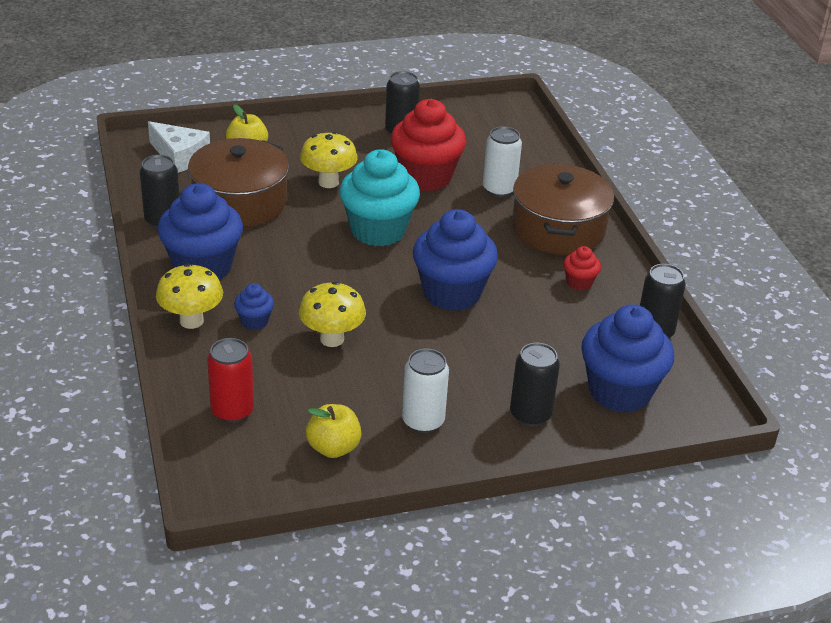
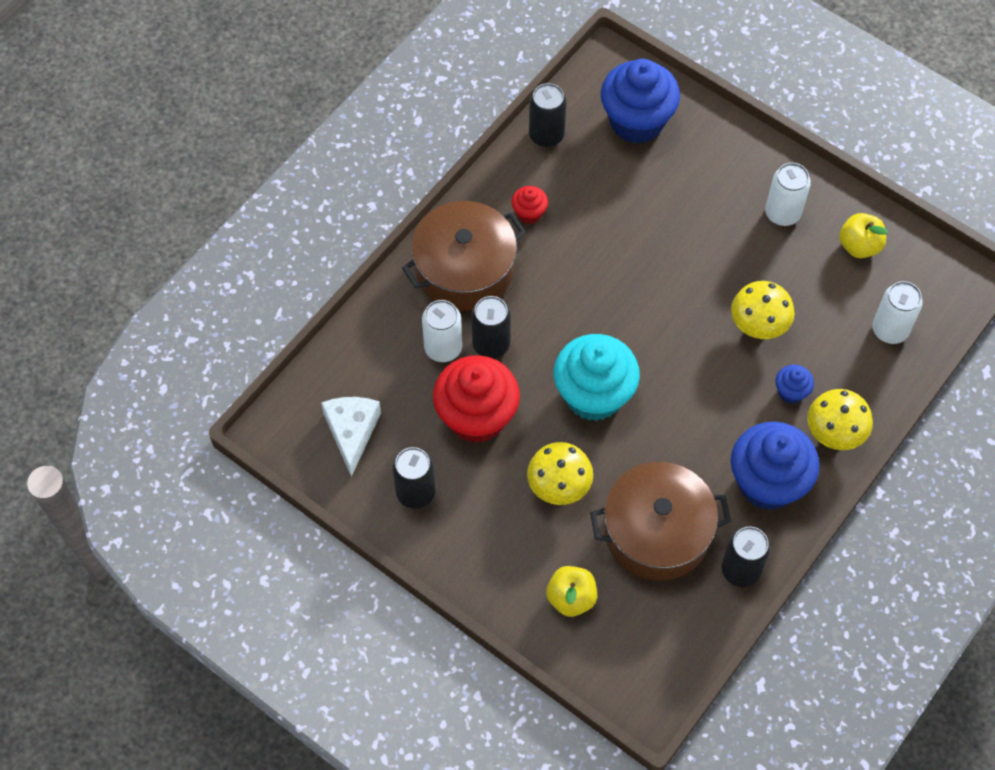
camera: 125 degrees left, 25 degrees up
(180, 156) = (637, 647): white cheese -> white cheese (352, 432)
(232, 411) = (890, 330): red can -> white can
(452, 293) = (626, 287): blue cupcake -> none
(530, 414) = (713, 158): black can -> black can (491, 344)

